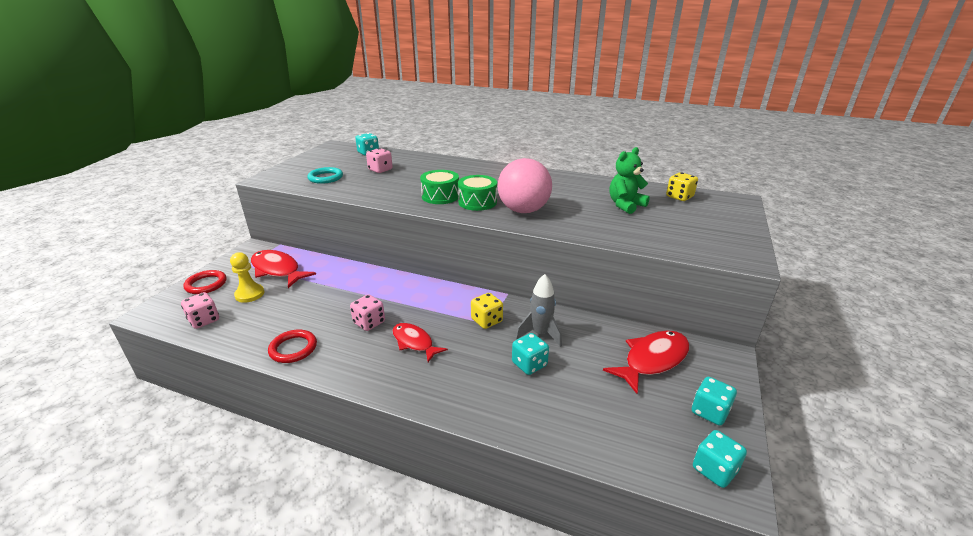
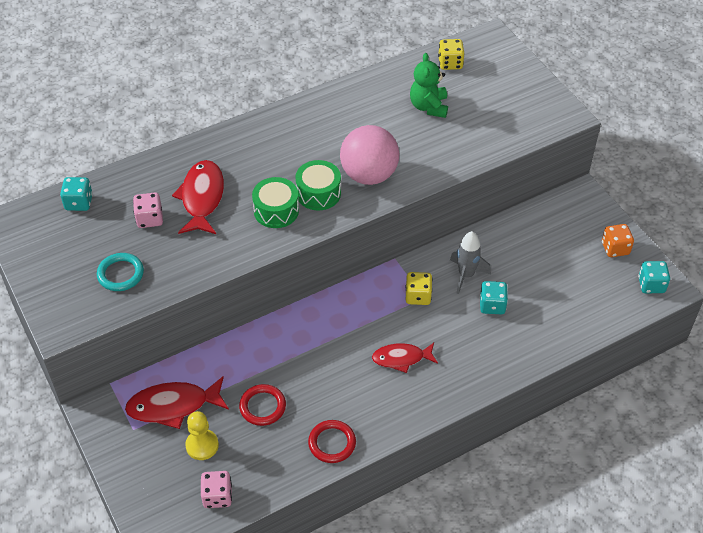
camera: 50 degrees left, 20 degrees up
(206, 284) = (141, 476): red ring -> red ring (262, 406)
(369, 322) = (344, 374): pink dice -> none
(652, 360) = (550, 236): red fish -> red fish (202, 198)
(709, 412) = (615, 248): turquoise dice -> orange dice

